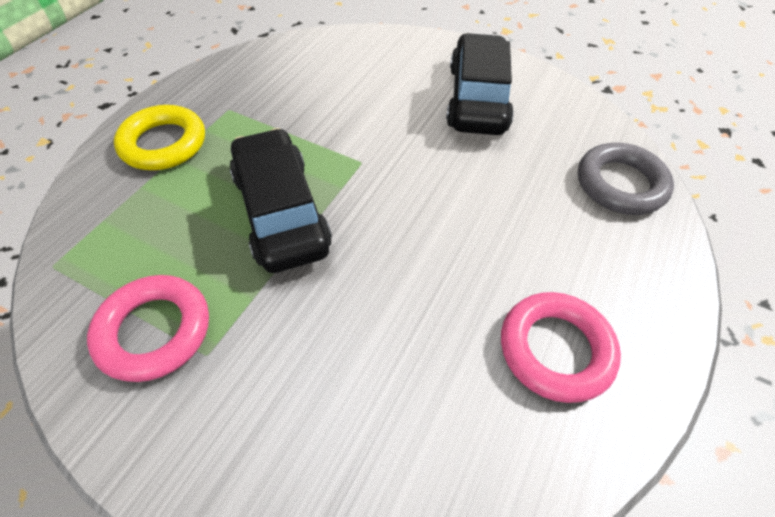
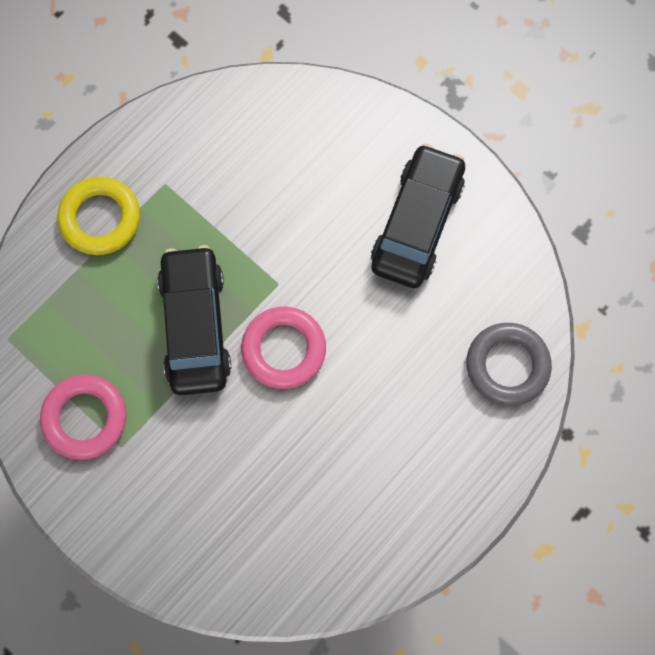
camera: 15 degrees right, 20 degrees up
(555, 349) = (376, 506): pink ring -> pink ring (283, 349)

